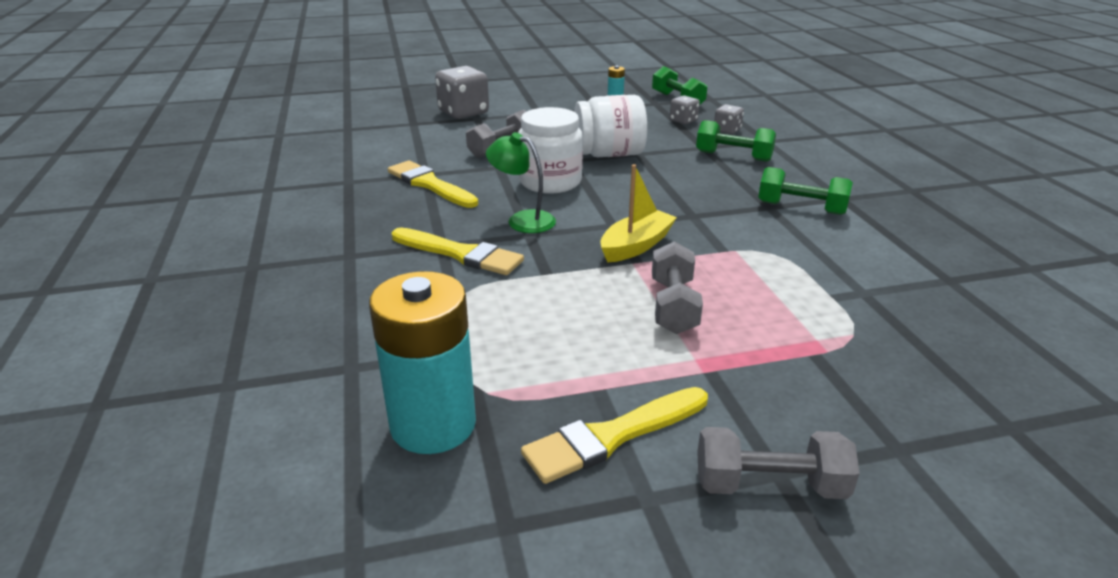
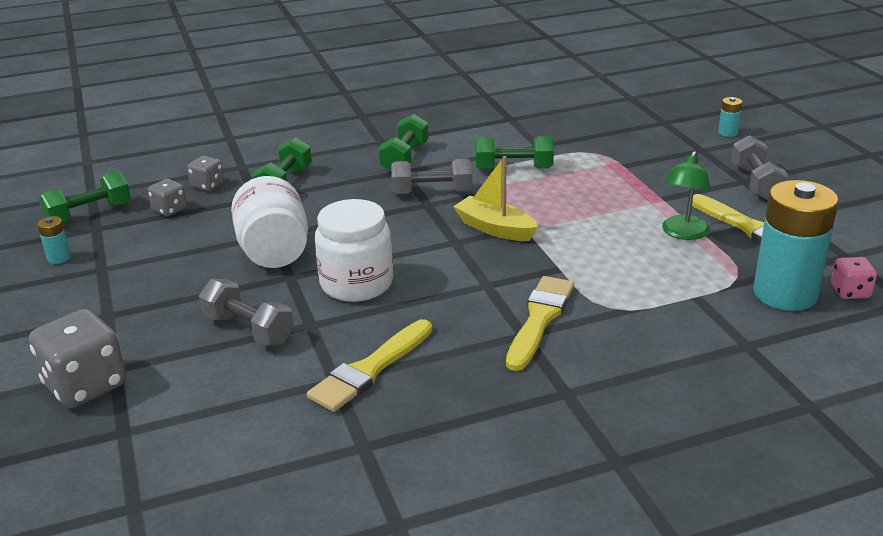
camera: 95 degrees left, 0 degrees up
(410, 493) = (850, 292): none -> pink dice
(522, 220) = (456, 291): green lamp -> green lamp (683, 233)
(673, 306) = (588, 211): grey dumbbell -> grey dumbbell (432, 192)
(787, 268) = (514, 168): none -> green dumbbell
(995, 504) = (727, 133): none -> turquoise battery

